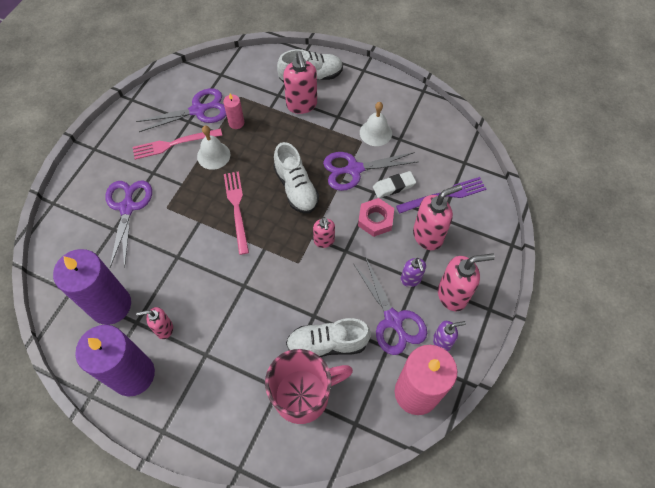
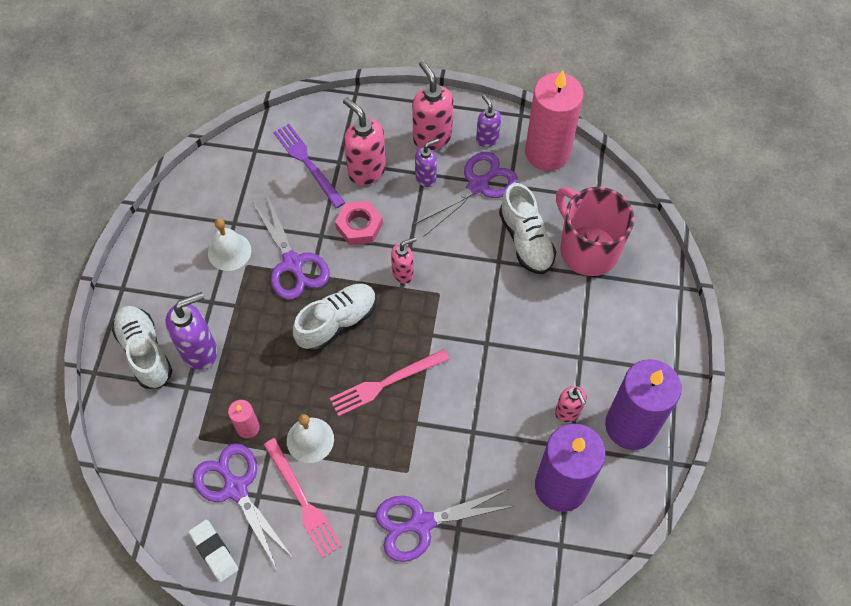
camera: 105 degrees left, 0 degrees up
(302, 105) = (200, 351): pink soap dispenser -> purple soap dispenser
(394, 186) = (307, 216): white eraser -> white eraser (214, 551)

